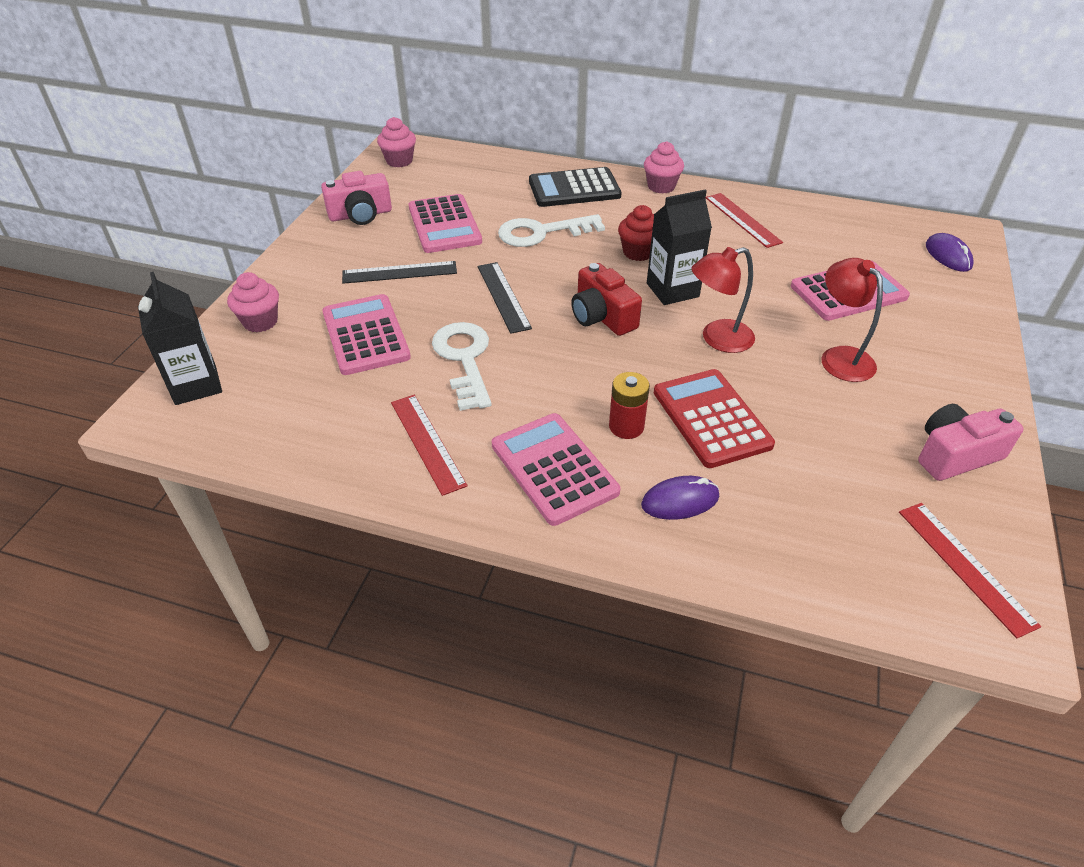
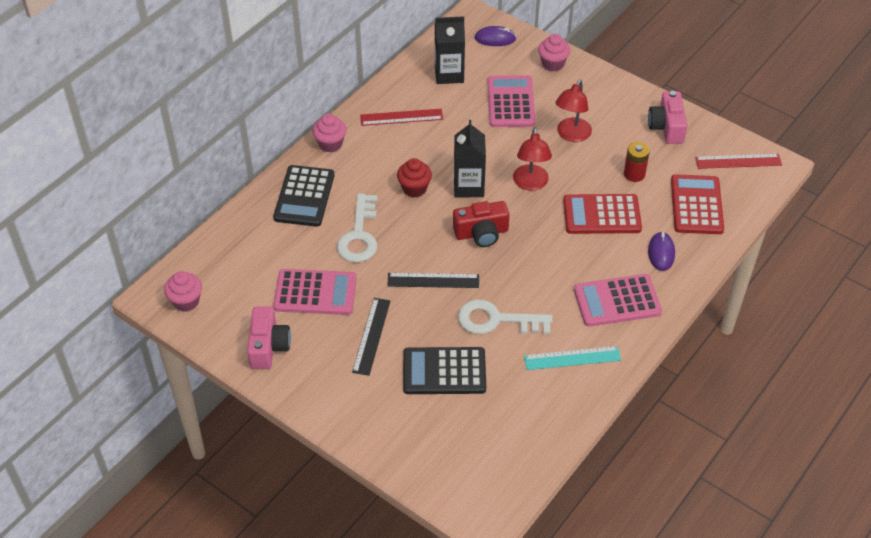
camera: 70 degrees left, 5 degrees up
(196, 385) = (460, 484): black carton -> black carton (449, 74)
(260, 322) = (397, 436): pink cupcake -> pink cupcake (552, 64)
(365, 335) = (444, 372): pink calculator -> black calculator
(427, 442) = (572, 358): red ruler -> turquoise ruler
(626, 426) = (594, 256): red battery -> red battery (634, 174)
(814, 526) = (696, 205): none -> red calculator
(840, 357) = (571, 135): red lamp -> red lamp turned 60 degrees counterclockwise

